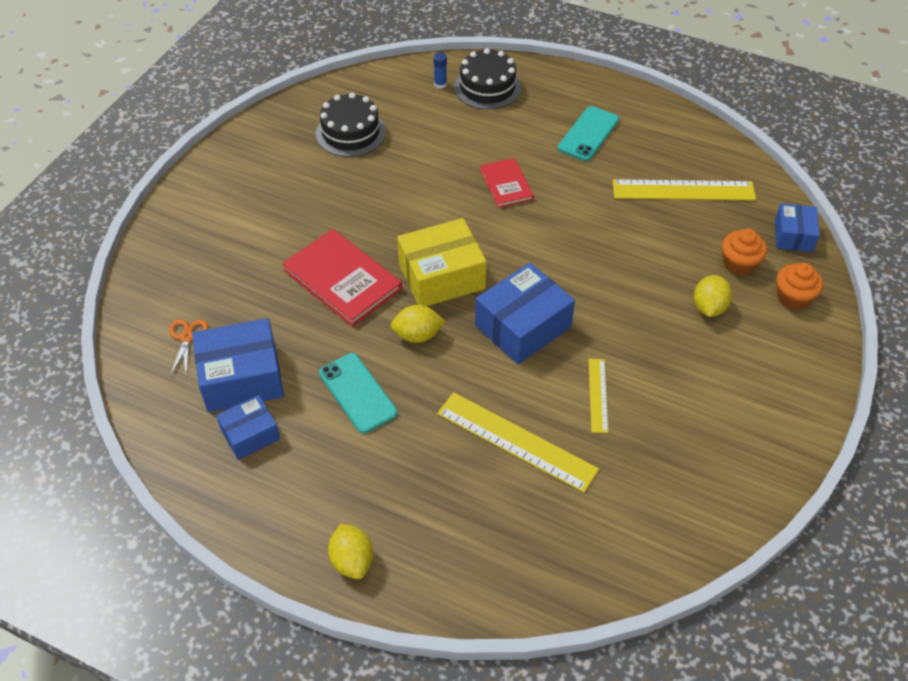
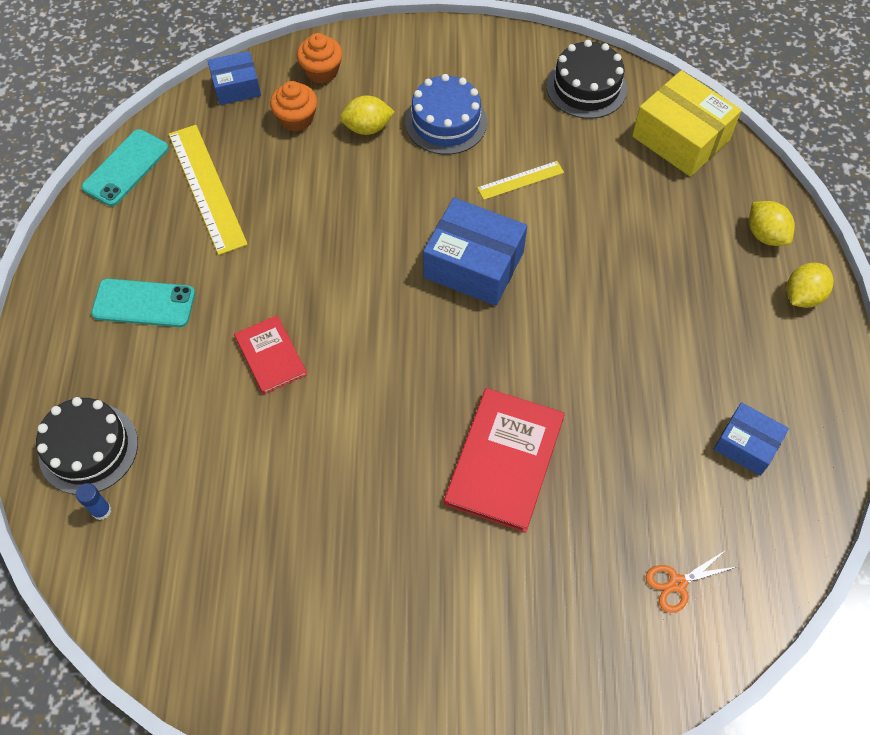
camera: 115 degrees left, 10 degrees up
(242, 378) = (690, 492): blue box -> none
(350, 133) = (248, 580): black cake -> black cake (586, 87)
(357, 393) = (639, 373): turquoise phone -> turquoise phone (126, 168)
(417, 335) = (538, 351): yellow lemon -> yellow lemon (765, 235)
(441, 276) = (447, 363): yellow box -> yellow box (681, 138)
(506, 184) = (270, 356): red book -> red book turned 75 degrees counterclockwise
(516, 441) = (608, 223): yellow ruler -> none
(693, 366) = (446, 122): none -> blue cake

